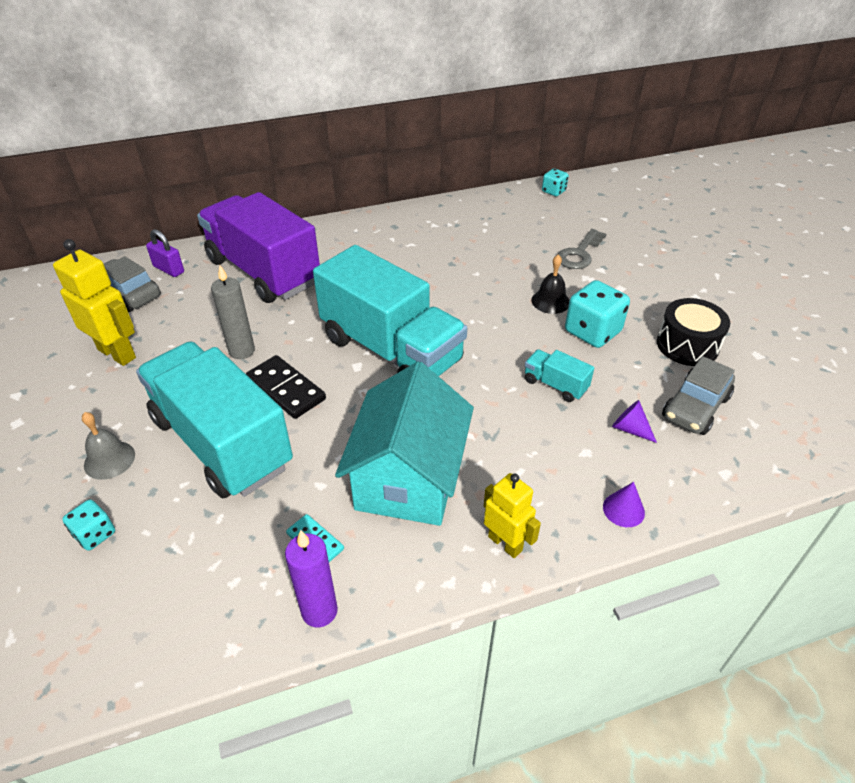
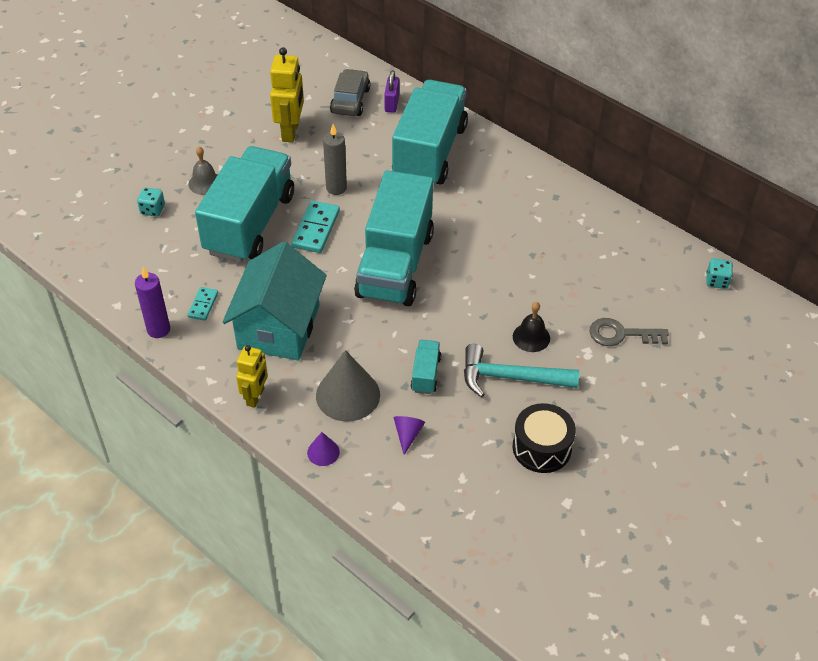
camera: 60 degrees right, 5 degrees up
(263, 272) = (429, 152): purple truck -> turquoise truck
(286, 389) = (316, 229): black domino -> turquoise domino
(408, 478) = (279, 327): turquoise house -> turquoise house turned 60 degrees counterclockwise
(549, 456) = (348, 395): none -> grey cone
(592, 332) = (510, 378): turquoise dice -> turquoise hammer
(695, 407) = (462, 471): grey car -> none

